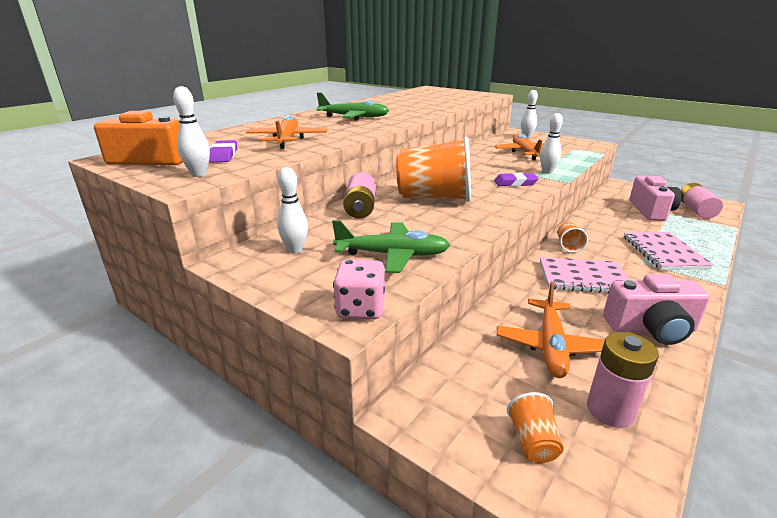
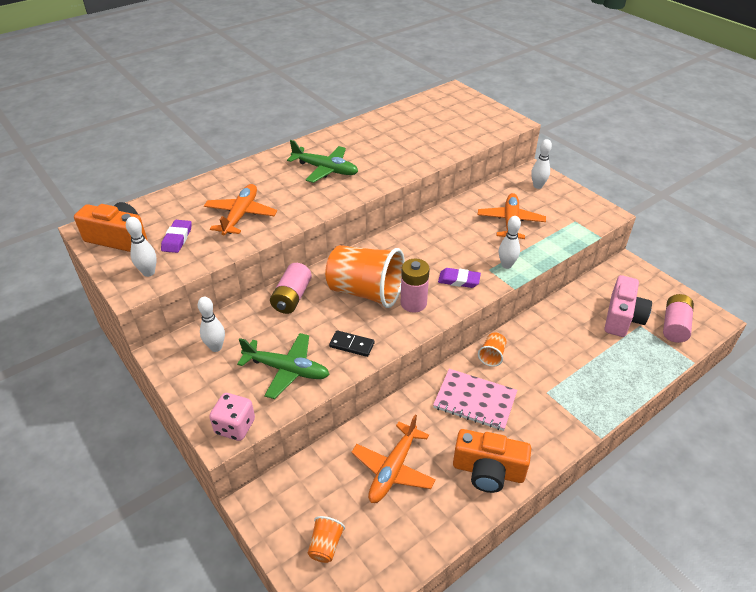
camera: 15 degrees right, 15 degrees up
(450, 230) = (352, 345): none -> black domino
(610, 410) = (395, 536): pink battery -> pink battery (413, 303)
(651, 328) = (488, 471): pink camera -> orange camera
(664, 252) = (580, 383): pink notebook -> none

